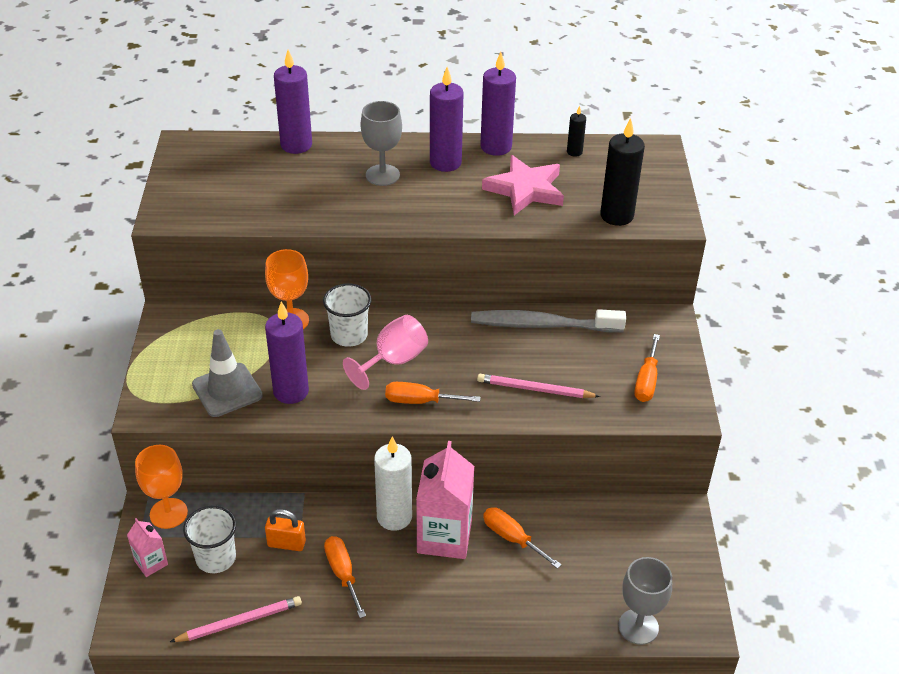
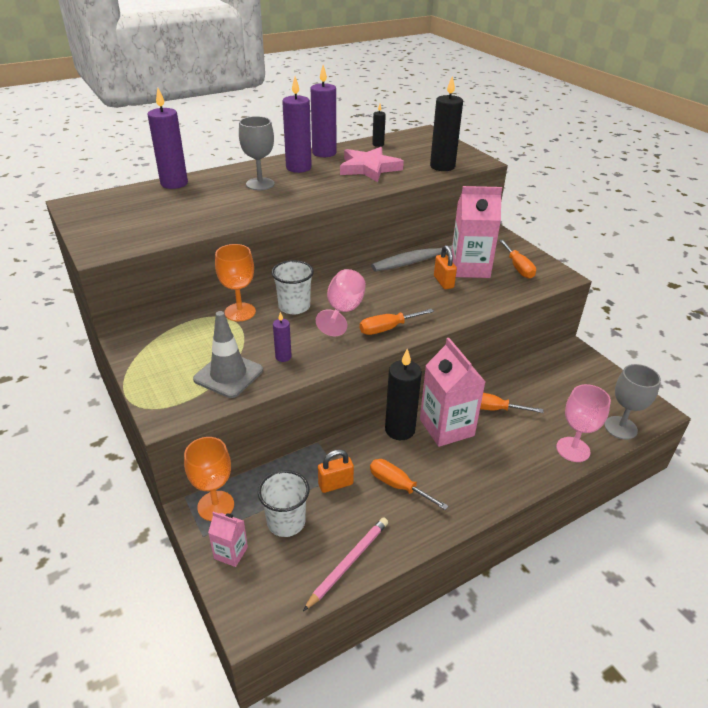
camera: 30 degrees left, 5 degrees down
(291, 391) = (283, 357): purple candle -> purple candle, size x0.50
(394, 517) = (400, 430): white candle -> black candle
(535, 389) = (457, 295): pink pencil -> none
(536, 366) = (443, 282): none -> orange padlock
(557, 624) = (573, 449): none -> pink goblet
(586, 359) = (470, 268): none -> pink carton

